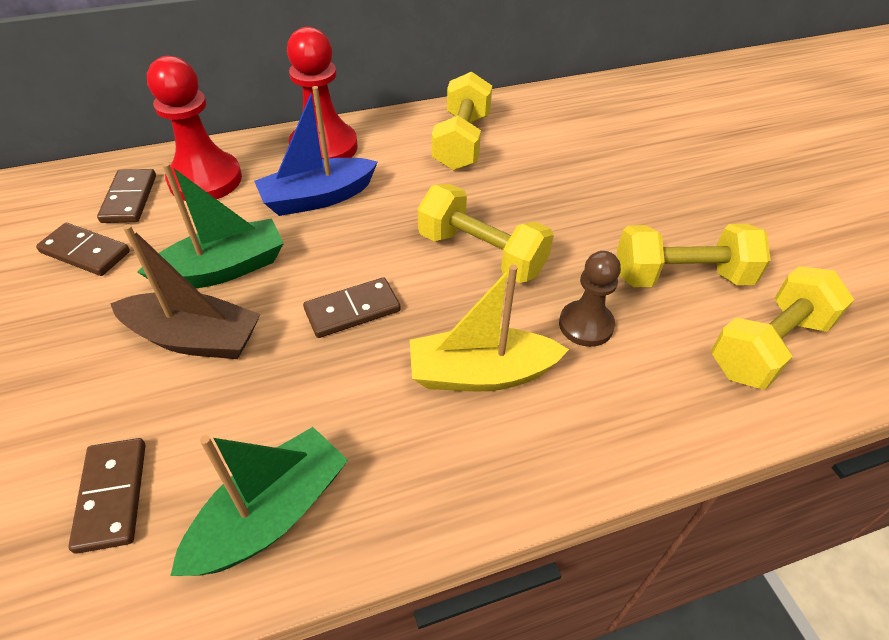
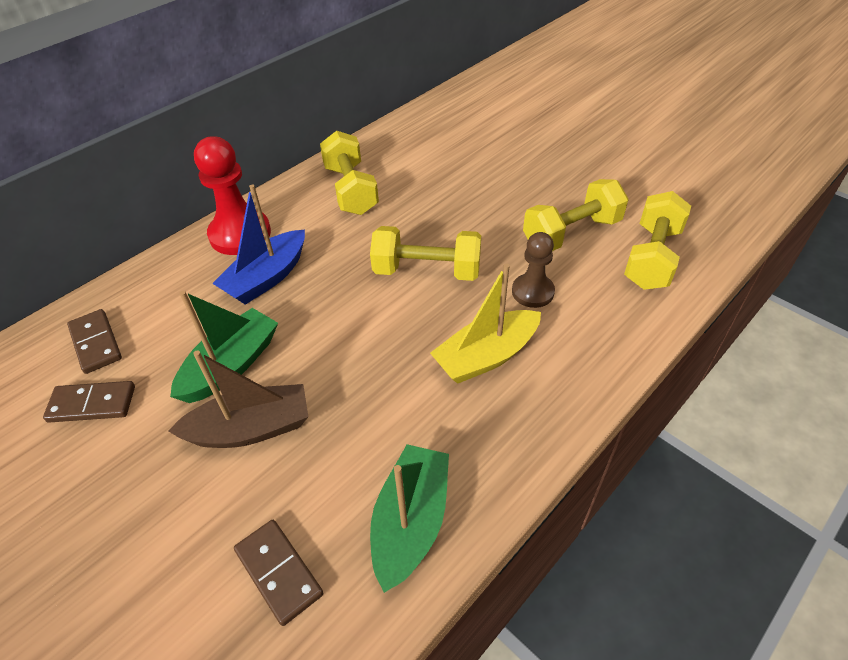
camera: 25 degrees left, 0 degrees up
(205, 179) = (155, 300): red pawn -> none
(352, 310) = (361, 352): brown domino -> none

